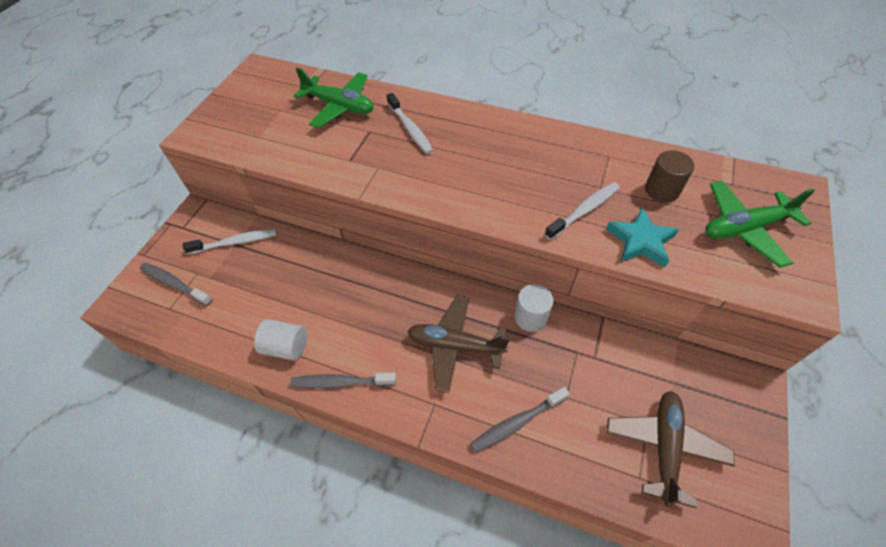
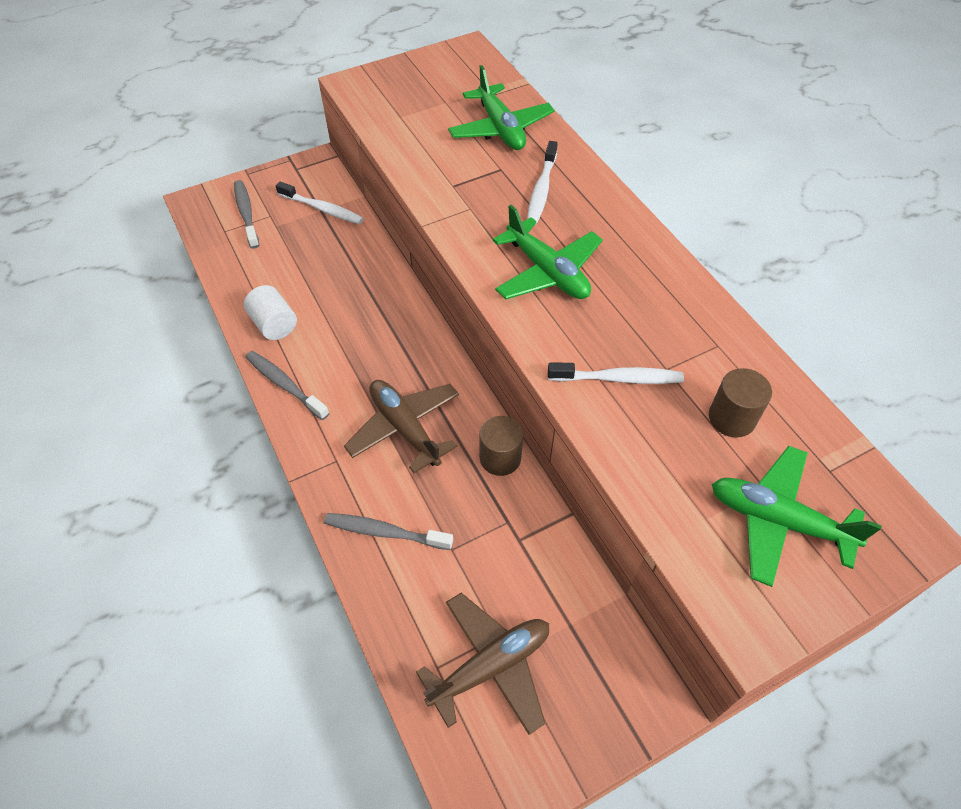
camera: 40 degrees right, 0 degrees up
(472, 176) = (547, 272): none -> green plane
(530, 317) = (500, 458): white cylinder -> brown cylinder
(640, 241) = (639, 447): turquoise star -> none

